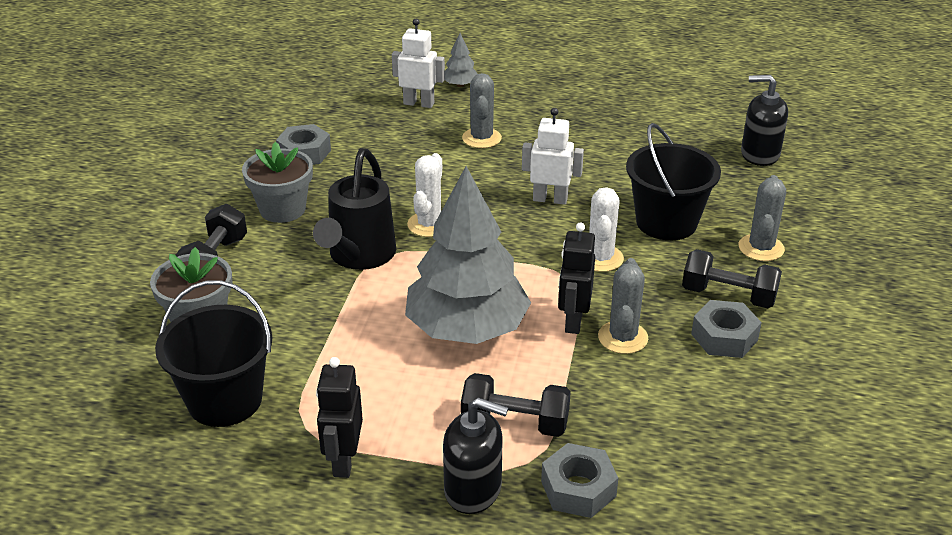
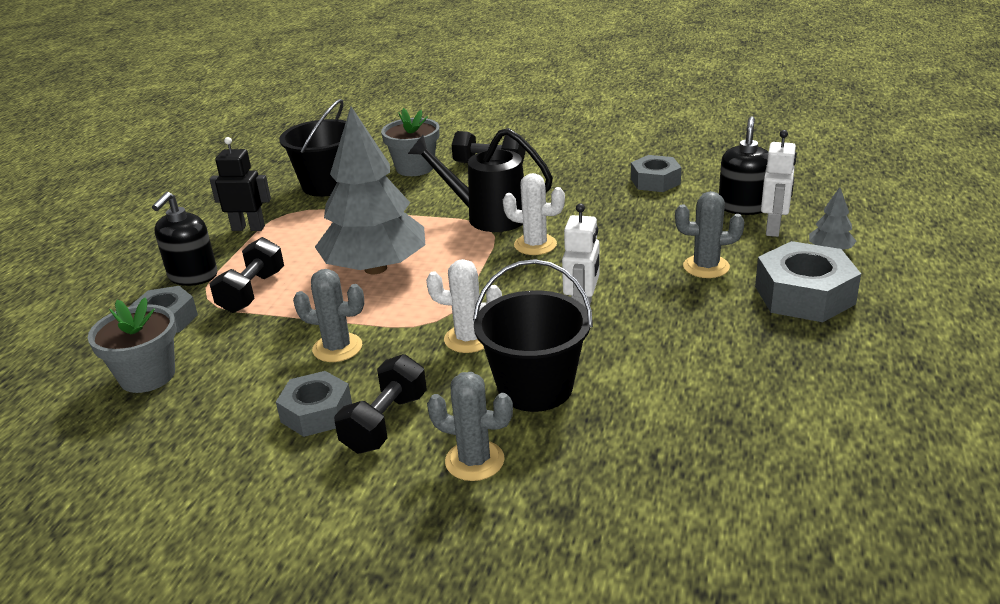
camera: 95 degrees right, 5 degrees down
(282, 209) = (560, 181): grey flower pot -> grey flower pot (147, 376)
(528, 102) = (804, 295): none -> grey nut
(573, 321) = (370, 321): black robot -> none
(759, 154) = (716, 490): black soap dispenser -> black soap dispenser (743, 207)

